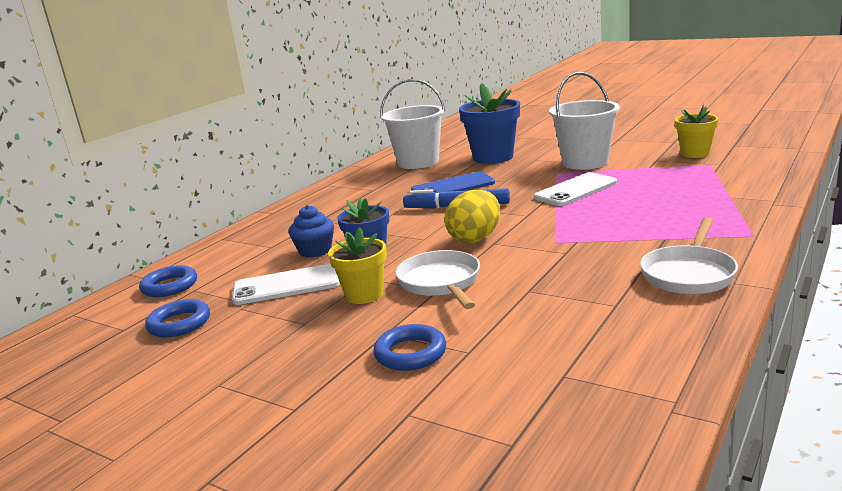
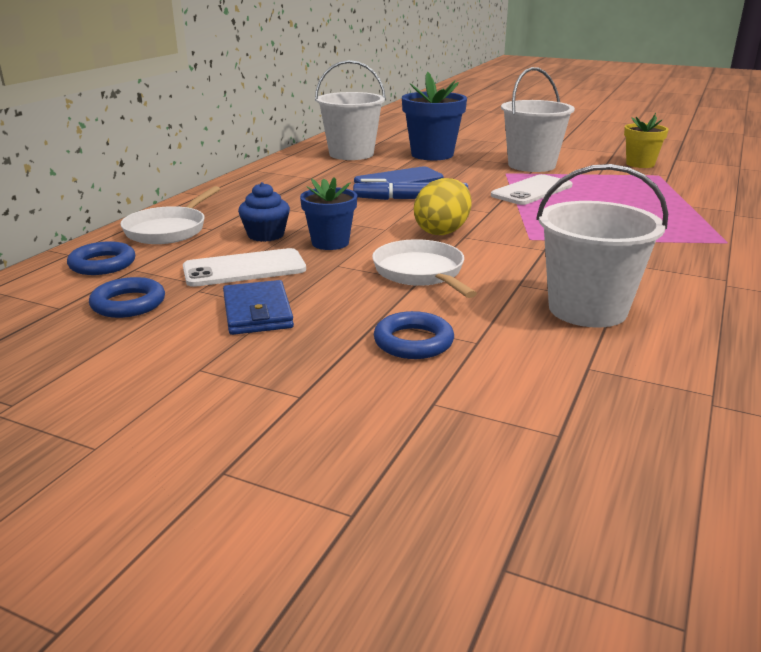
camera: 10 degrees left, 5 degrees up
(284, 328) = (257, 312): none -> blue wallet
(364, 295) = (339, 281): yellow flower pot -> none
(584, 314) = (587, 309): none -> white bucket
(689, 274) = (678, 275): white pan -> white pan (169, 230)

